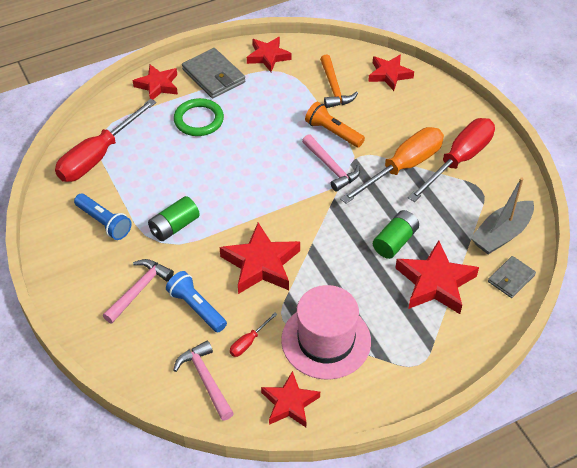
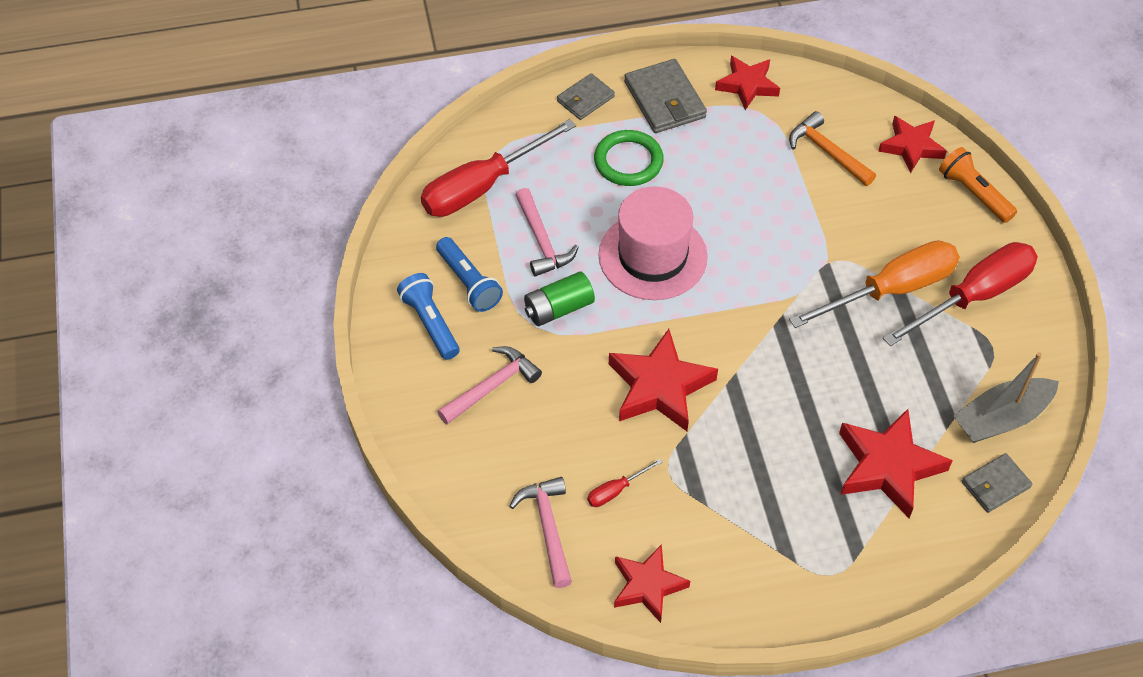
camera: 15 degrees right, 5 degrees up
(158, 85) = (585, 99): red star -> grey wallet
(196, 308) = (560, 428): blue flashlight -> blue flashlight (430, 323)
(326, 340) = (718, 512): pink hat -> pink hat (652, 256)
(331, 168) = (791, 269): pink hammer -> pink hammer (542, 241)
(333, 132) = (807, 217): orange flashlight -> orange flashlight (974, 193)
(334, 88) = (827, 152): orange hammer -> orange hammer turned 135 degrees clockwise
(395, 241) = (849, 395): green battery -> none

